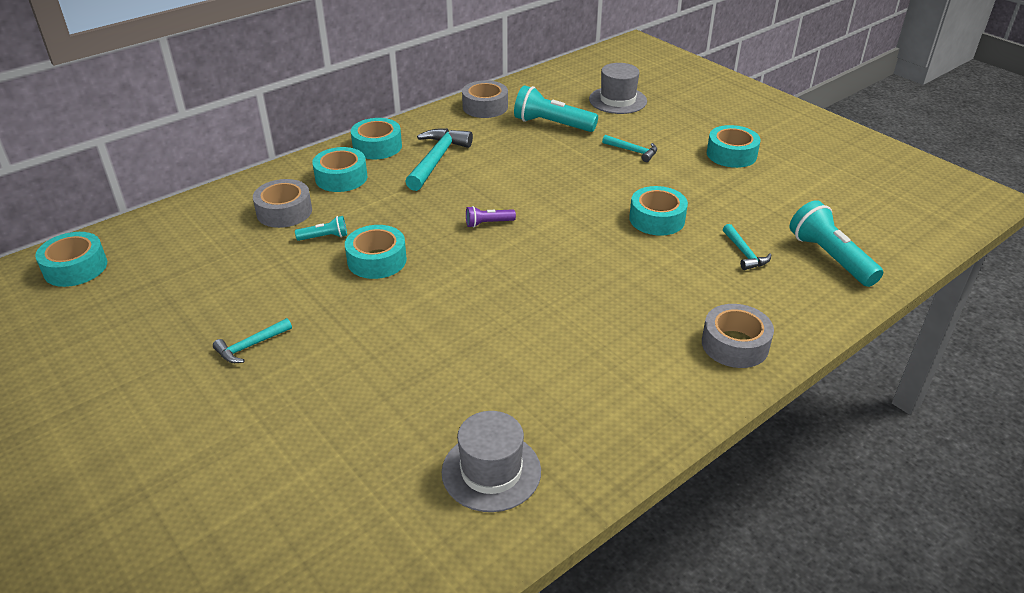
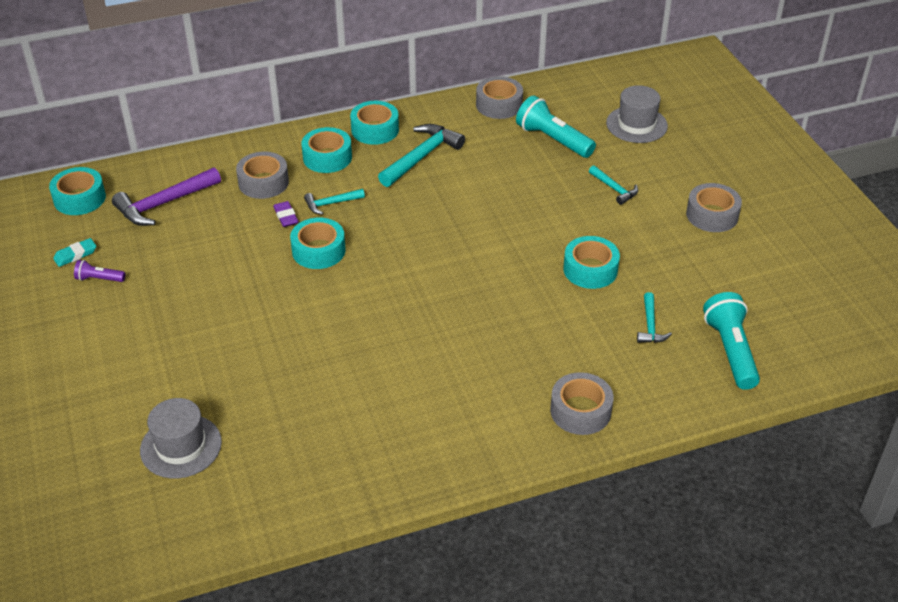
camera: 20 degrees right, 5 degrees up
(92, 325) = (75, 255): none -> turquoise eraser
(180, 253) = (164, 204): none -> purple hammer
(251, 346) = (185, 305): turquoise hammer -> turquoise hammer (331, 203)
(324, 237) = (286, 216): turquoise flashlight -> purple eraser
(488, 223) = (433, 237): purple flashlight -> purple flashlight (99, 279)
(491, 471) = (317, 461): grey hat -> grey hat (181, 446)
(731, 154) = (712, 215): turquoise tape -> grey tape

